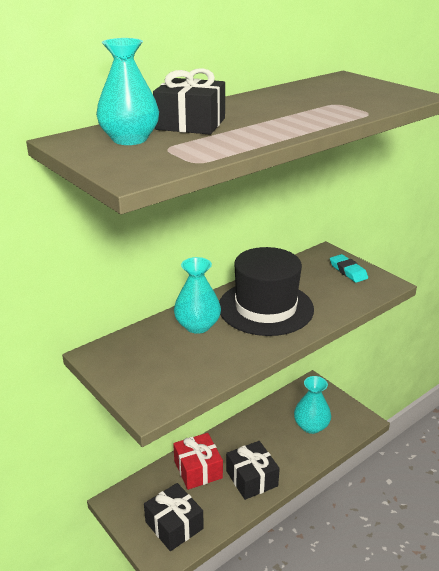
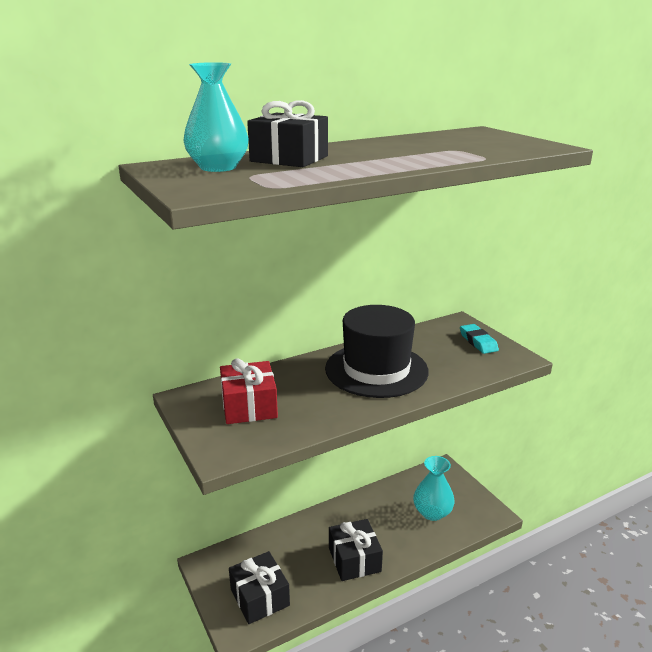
camera: 10 degrees right, 5 degrees down
(197, 325) = (298, 380): turquoise vase -> none
(198, 469) = (299, 542): red gift -> red gift (249, 406)

